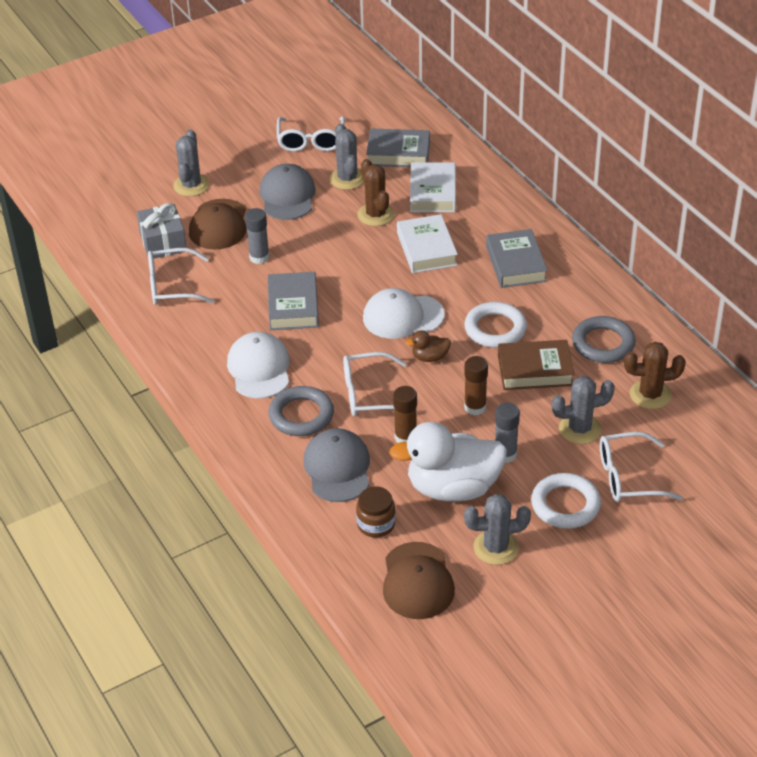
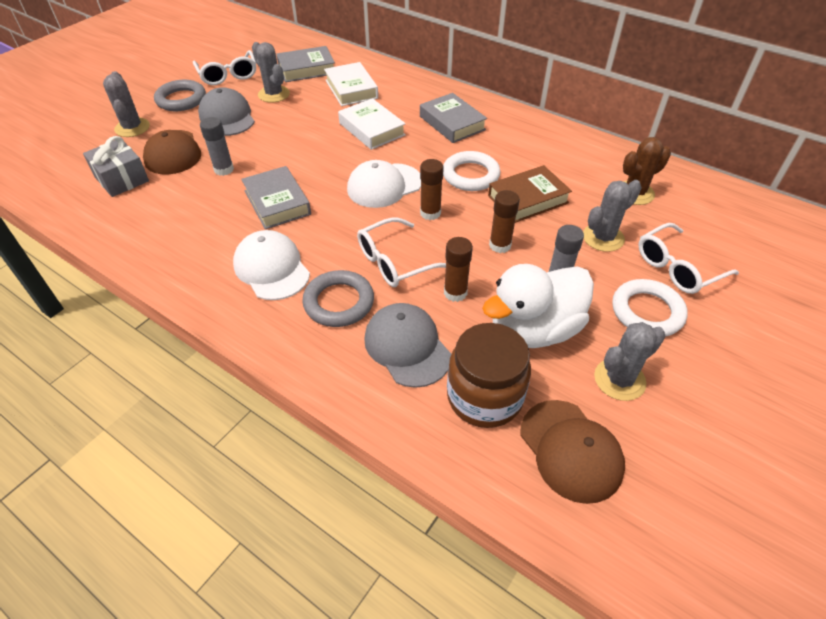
camera: 25 degrees left, 5 degrees up
(171, 286) = (145, 215): white glasses -> none
(375, 215) = (313, 114): brown cactus -> none
(376, 524) = (484, 397): brown jar -> brown jar, size x1.73
(430, 357) = (430, 213): brown duck -> brown glue stick
(603, 344) = (565, 164): grey ring -> grey ring (181, 99)

